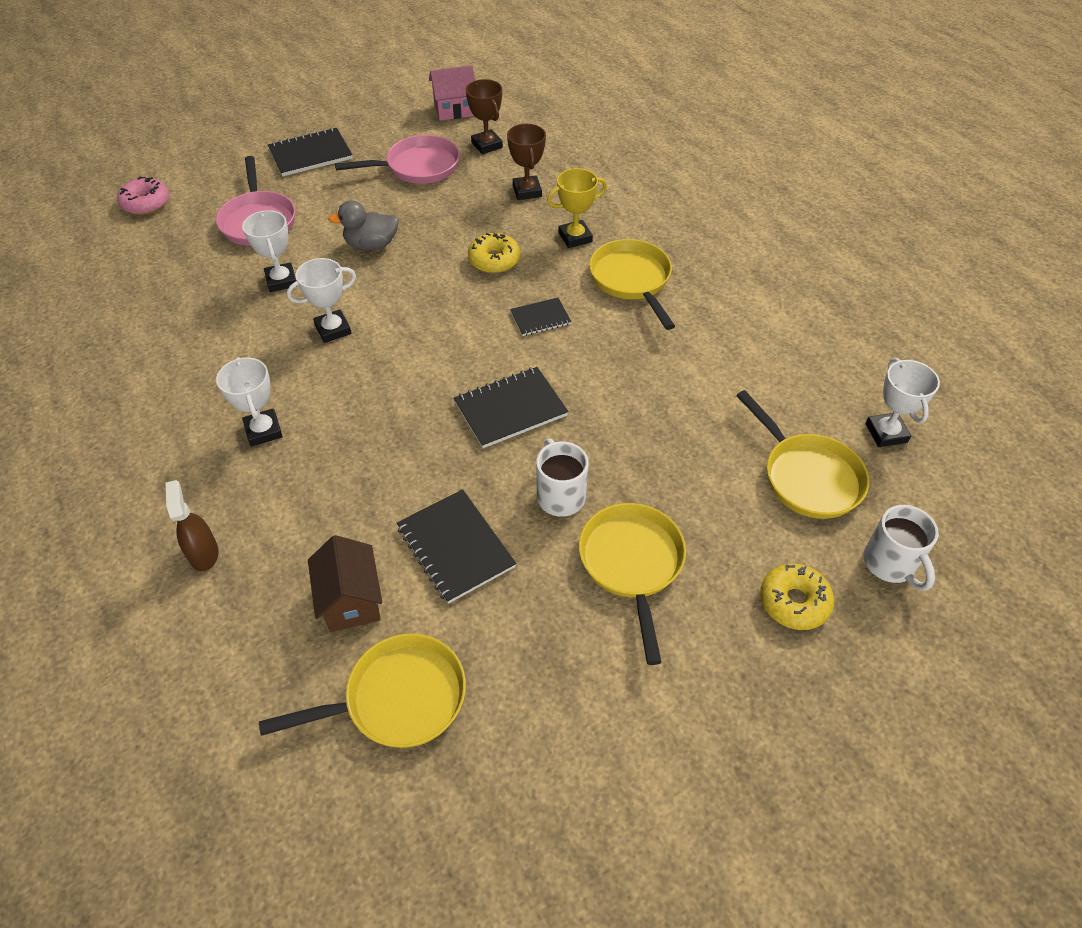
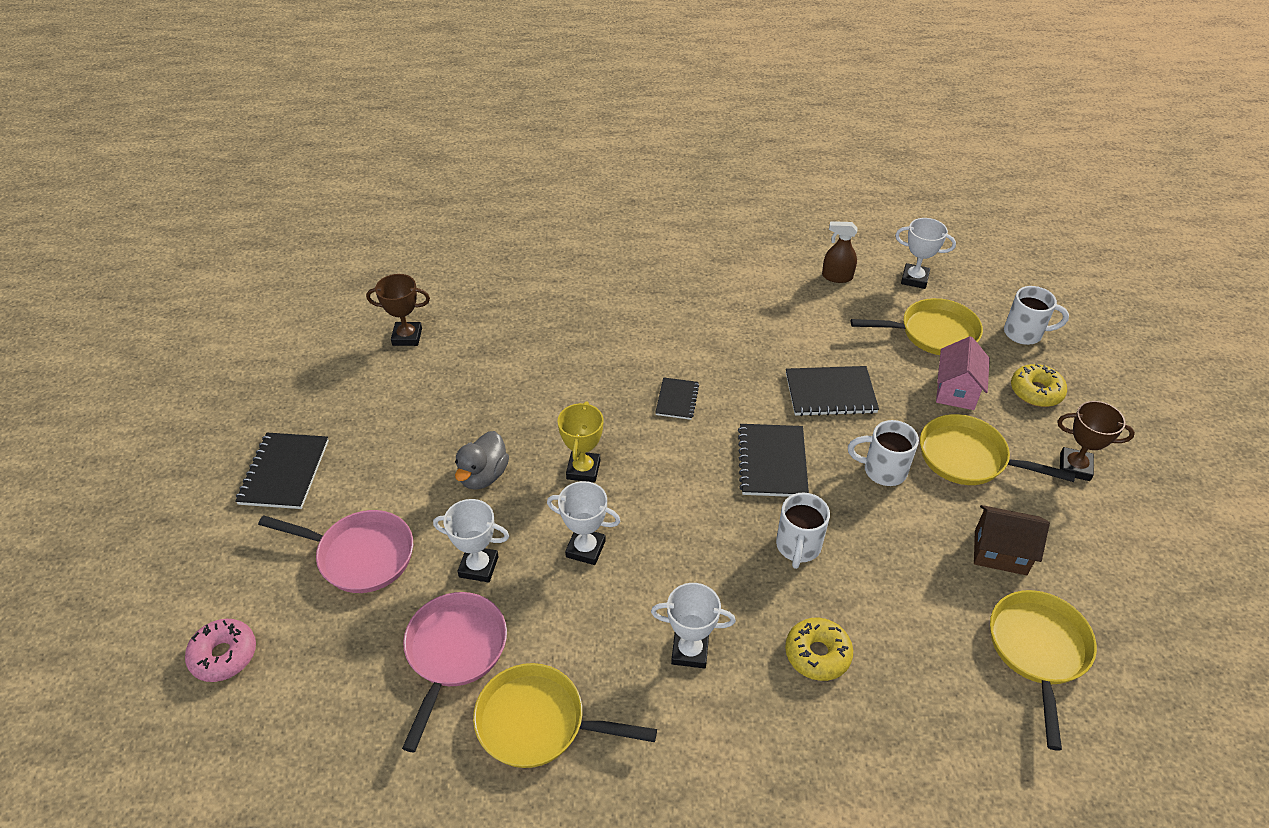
camera: 60 degrees left, 5 degrees down
(204, 553) = (823, 749): brown spray bottle -> brown spray bottle (837, 277)
(333, 329) = (585, 549): white trophy -> white trophy turned 75 degrees counterclockwise
(351, 600) = (928, 649): brown house -> brown house (1000, 552)
(418, 167) = (393, 397): pink pan -> pink pan (454, 652)
(418, 463) = (798, 547): none -> white mug
(455, 110) = (326, 336): pink house -> pink house (956, 391)
(456, 547) = (904, 556): black notebook -> black notebook (830, 393)
(494, 260) = (579, 398): yellow donut -> yellow donut (817, 654)
(527, 191) = (502, 339): brown trophy -> brown trophy (1074, 467)
(575, 237) = (592, 336): yellow trophy -> yellow trophy (583, 469)
(632, 280) = (672, 327): yellow pan -> yellow pan (538, 722)

